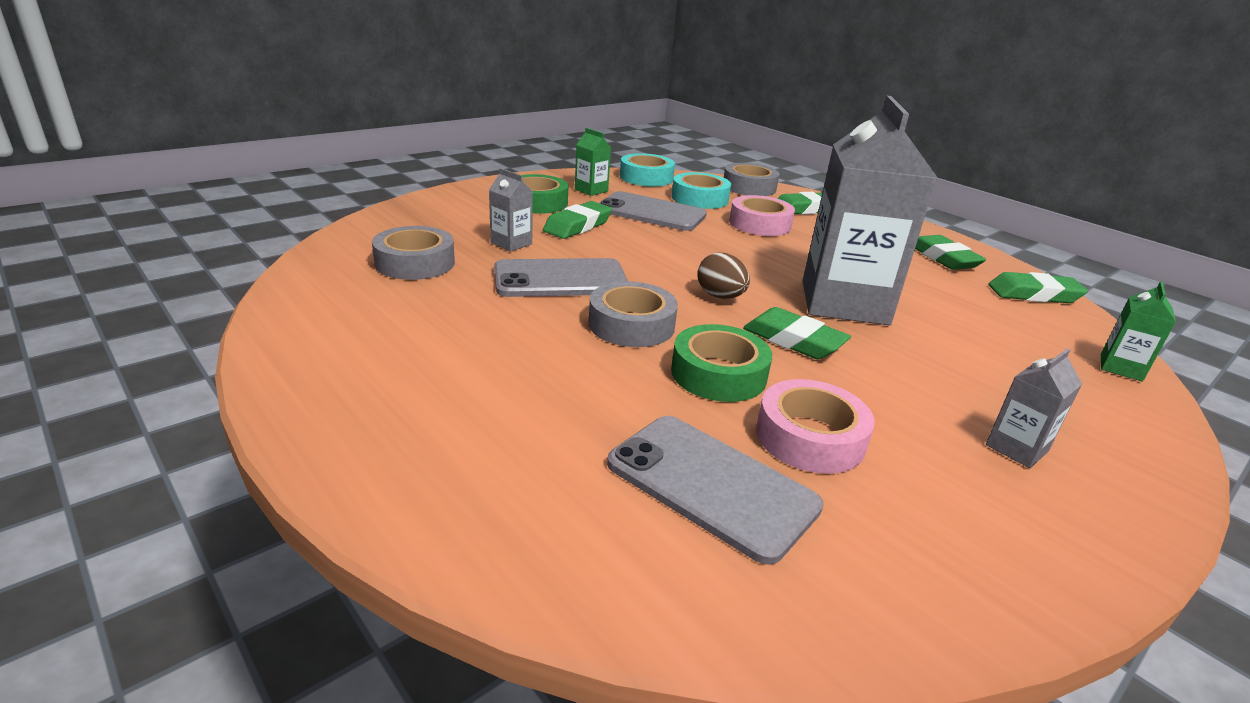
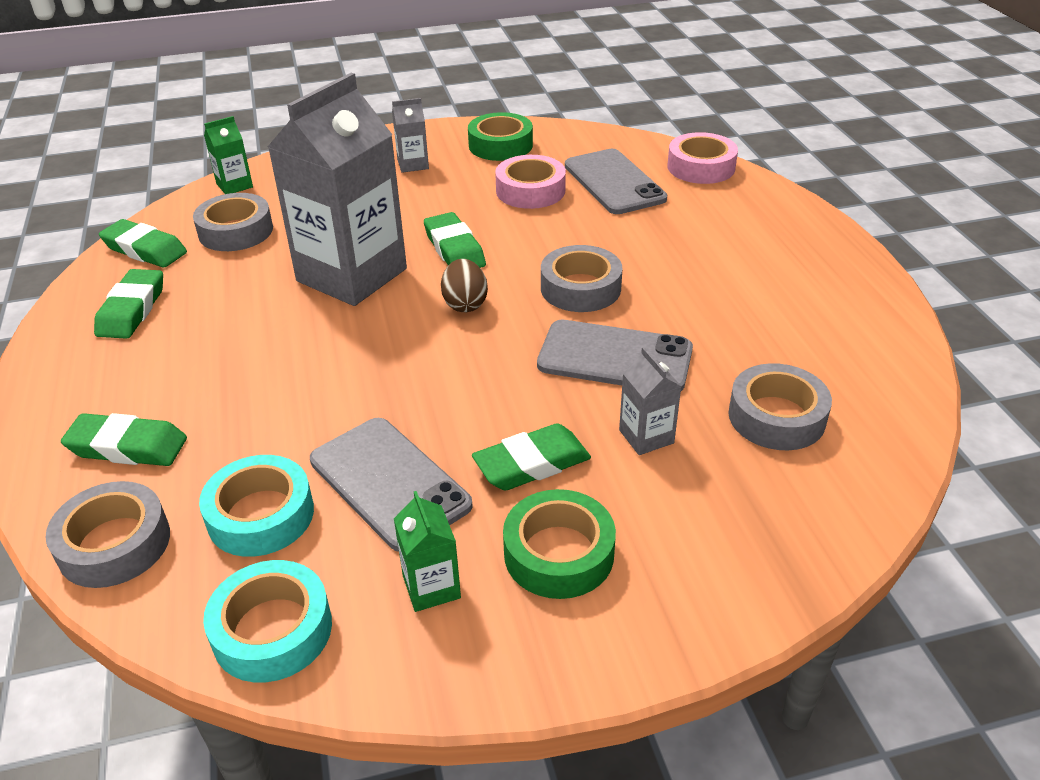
camera: 150 degrees left, 10 degrees up
(718, 374) = (547, 235): green tape -> green tape (500, 145)
(760, 224) = (258, 419): pink tape -> pink tape (701, 167)
(1007, 321) = (236, 231): none -> grey tape

